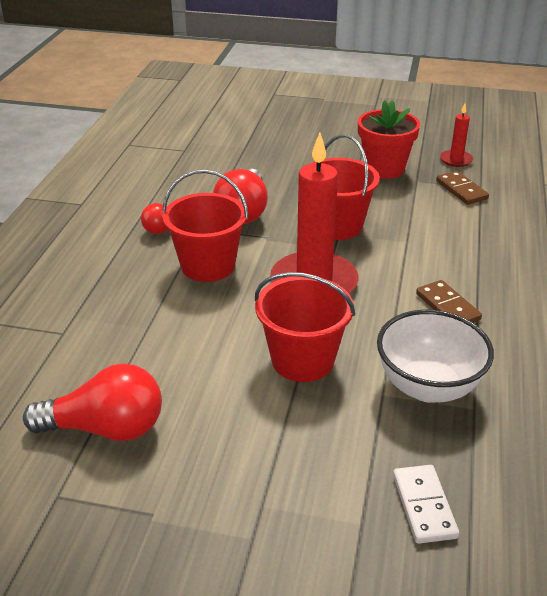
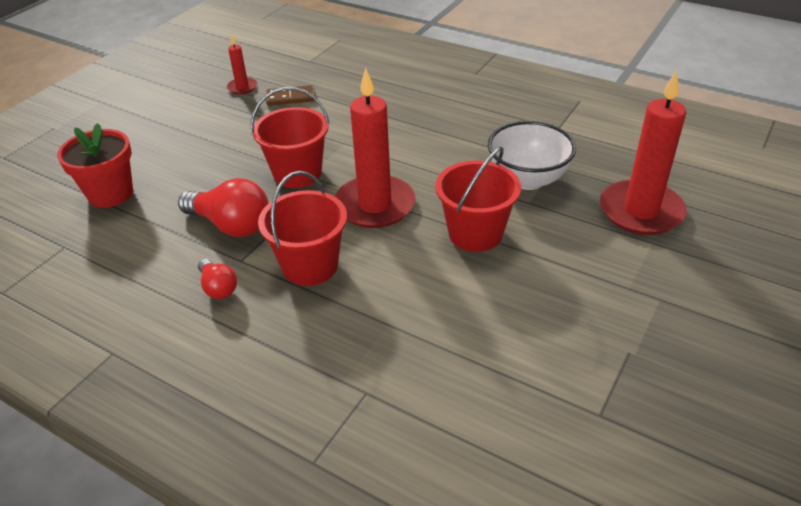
camera: 70 degrees left, 5 degrees up
(106, 428) = (523, 370): red light bulb -> none
(384, 168) = (224, 126): red flower pot -> red flower pot (111, 194)
(424, 506) = (641, 211): white domino -> red candle
(447, 307) = (442, 147): brown domino -> none

